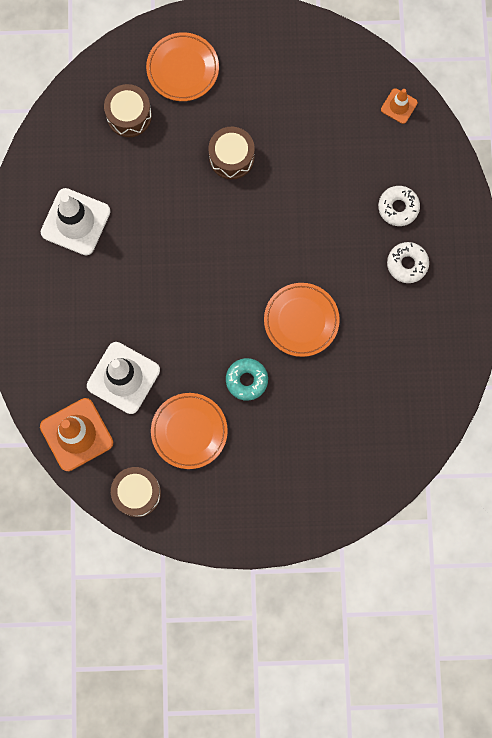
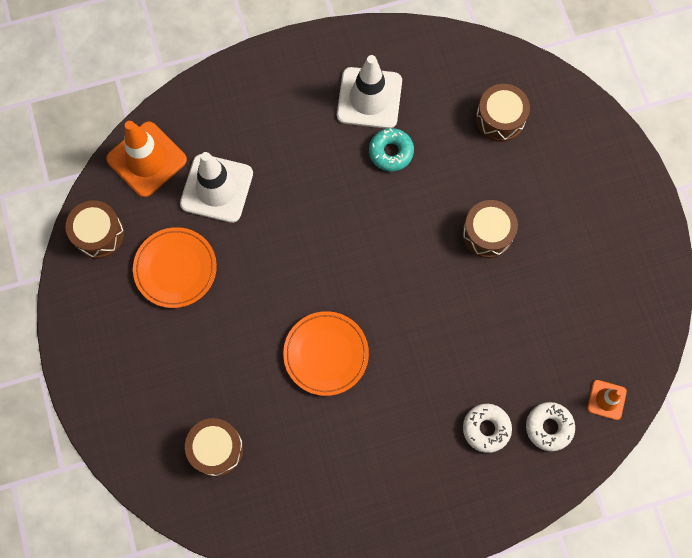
camera: 75 degrees right, 5 degrees down
(182, 69) = (570, 158): orange plate -> none
(246, 380) = (245, 313): turquoise donut -> turquoise donut (391, 152)
(359, 432) = (216, 449): none -> brown drum
(407, 264) = (423, 455): white donut -> white donut (549, 427)

